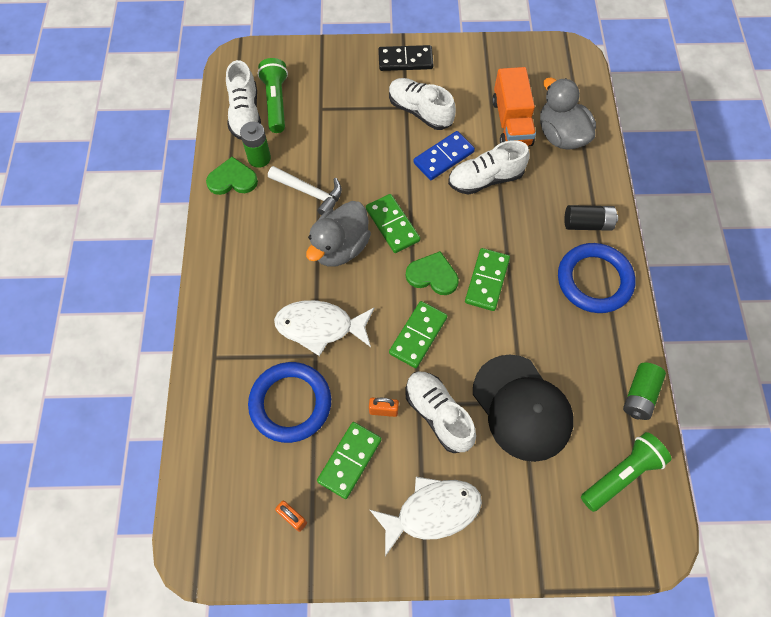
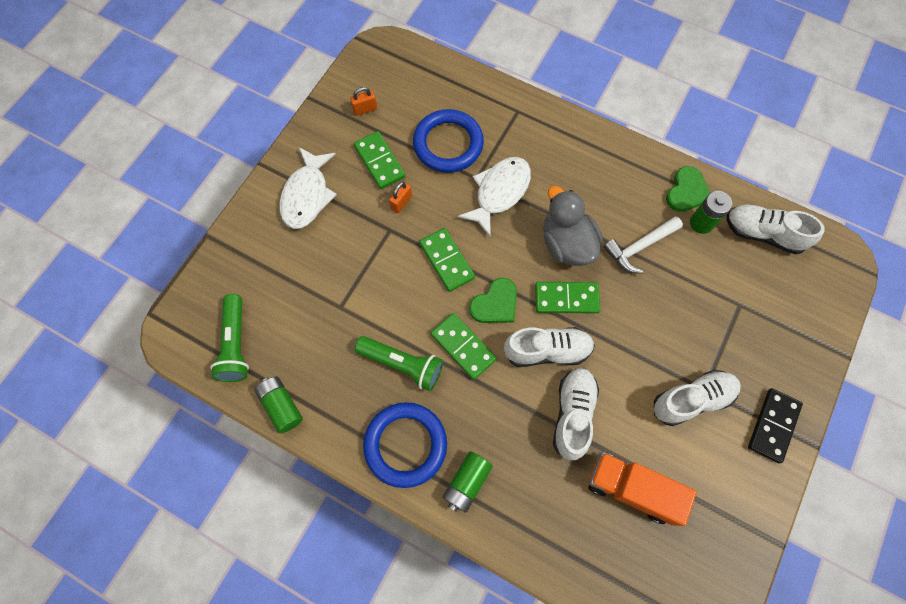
camera: 120 degrees right, 5 degrees up
(276, 102) = (766, 267): green flashlight -> green flashlight (402, 364)
(438, 414) = (372, 239): white shoe -> white shoe (547, 351)
(443, 157) = (620, 389): blue domino -> none
(522, 407) = (336, 303): black cap -> none
(561, 135) = (587, 533): grey duck -> none
(587, 224) = (467, 482): black battery -> green battery

